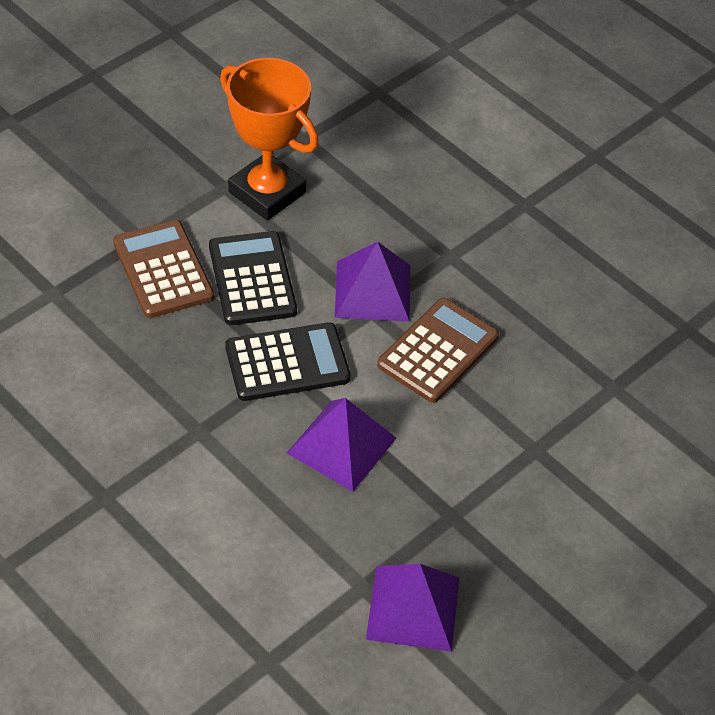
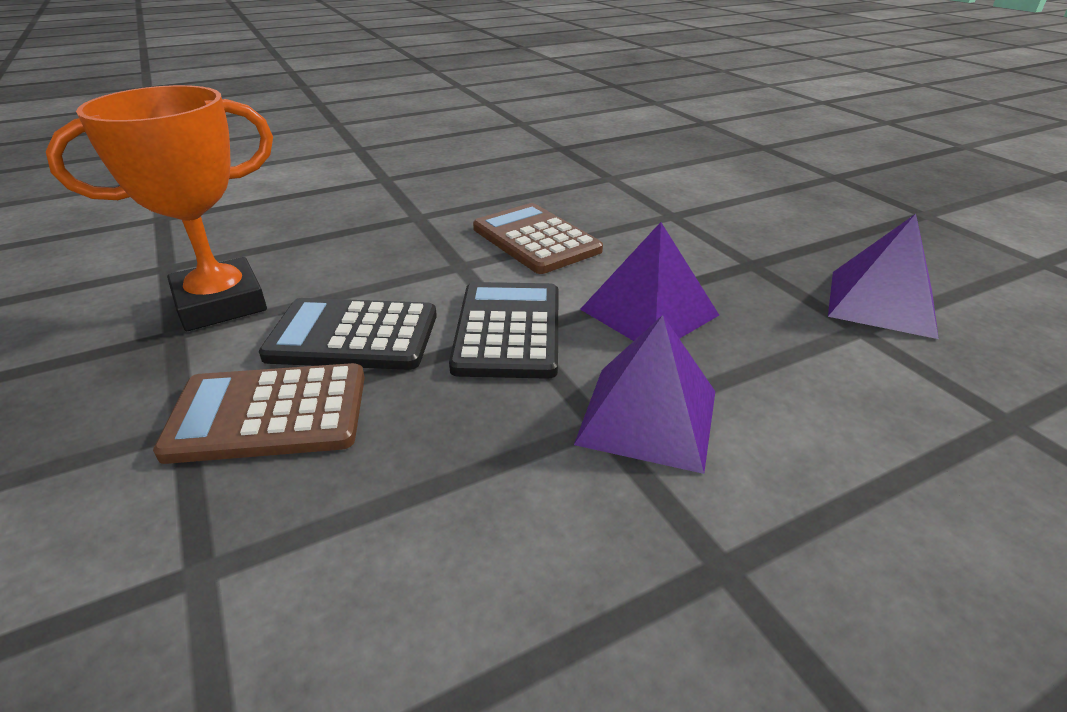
camera: 70 degrees left, 15 degrees down
(372, 291) = (432, 260): purple pyramid -> purple pyramid (647, 417)

